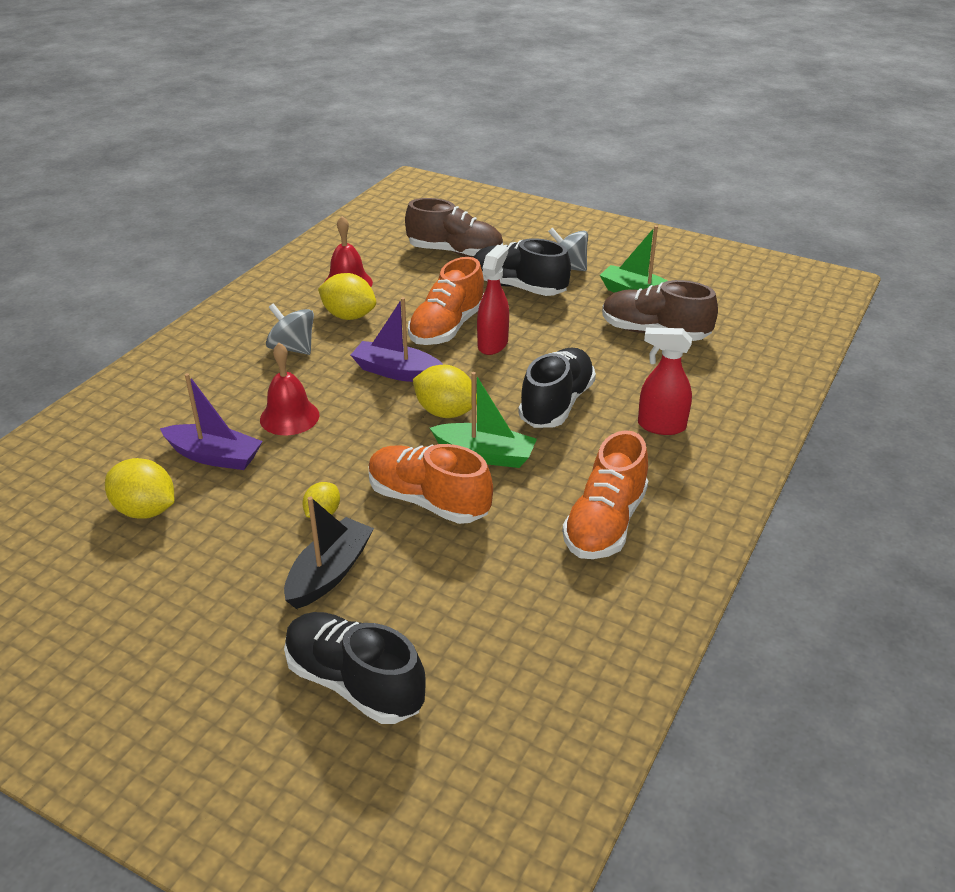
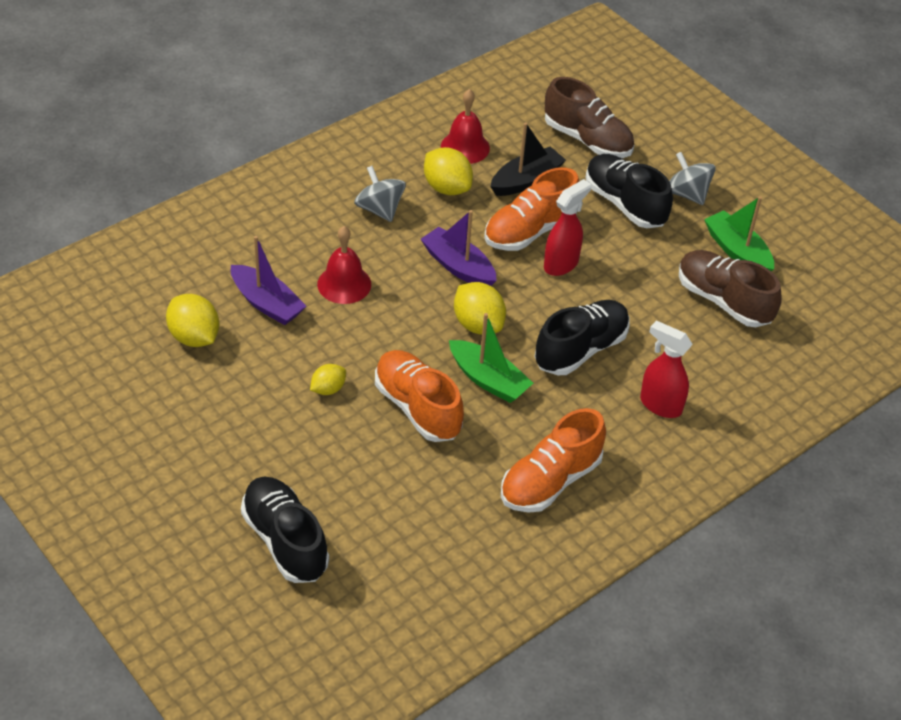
camera: 20 degrees right, 10 degrees up
(329, 573) = (309, 444): black boat -> black boat (526, 180)

